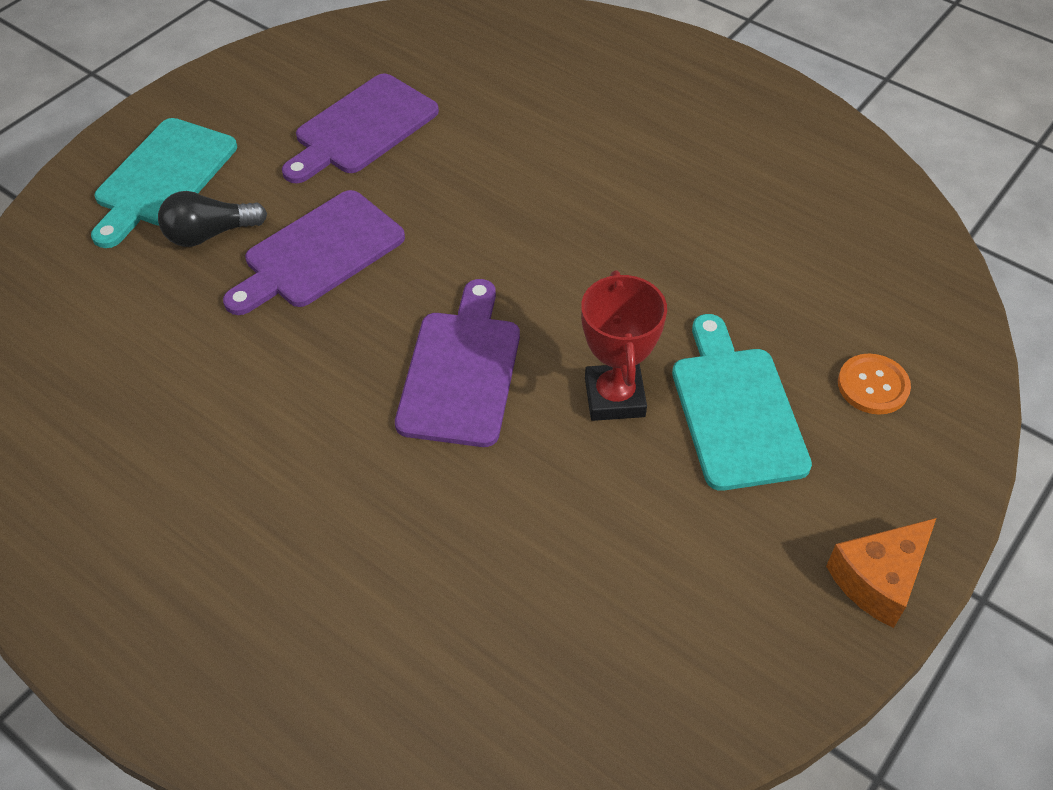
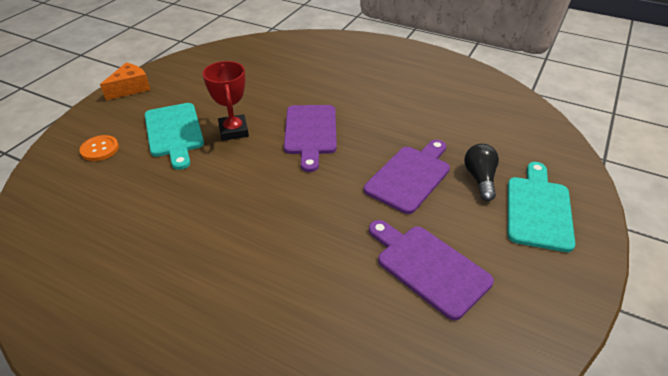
camera: 170 degrees right, 10 degrees down
(210, 234) = (480, 179): black light bulb -> black light bulb turned 60 degrees counterclockwise
(362, 128) = (429, 267): purple cutting board -> purple cutting board turned 75 degrees counterclockwise

